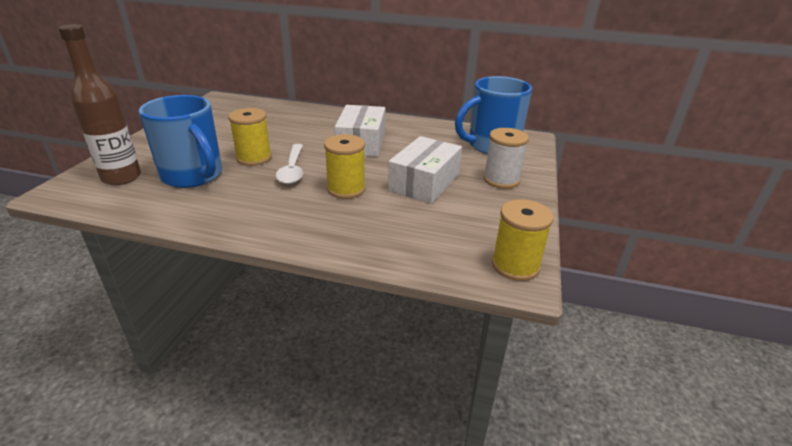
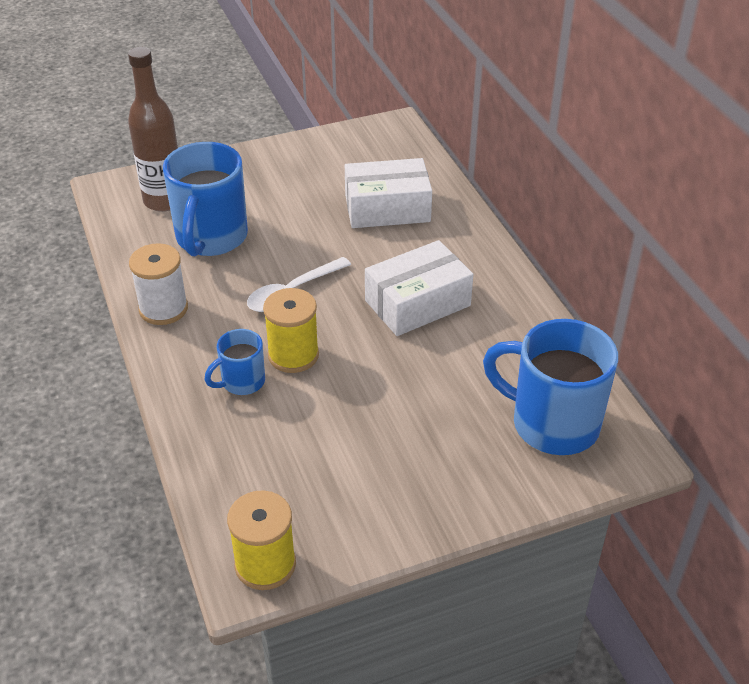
camera: 55 degrees right, 10 degrees up
(254, 158) = (287, 250): yellow spool -> none
(343, 214) = (242, 382): none -> blue mug
(424, 182) = (374, 408): white box -> white box (387, 208)
(501, 180) = (456, 475): white spool -> white spool (163, 309)

